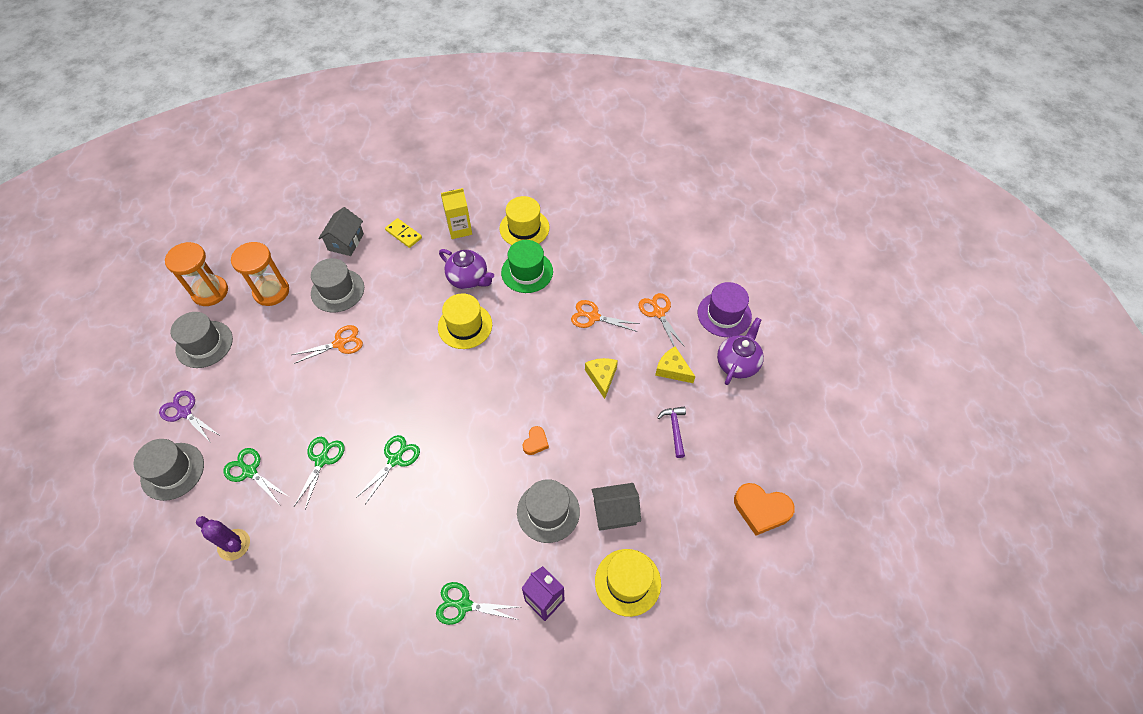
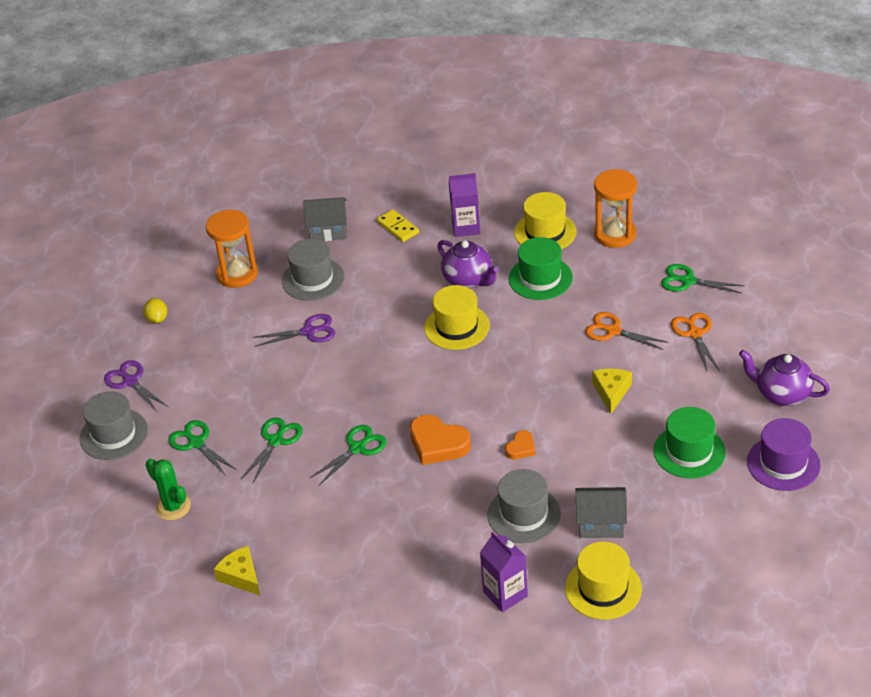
camera: 15 degrees right, 15 degrees down
(204, 344) = (157, 319): grey hat -> yellow lemon
(210, 292) = (168, 268): orange hourglass -> orange hourglass (615, 234)
(234, 544) = (173, 507): purple cactus -> green cactus
(339, 343) = (309, 332): orange scissors -> purple scissors
(346, 242) = (328, 230): grey house -> grey house turned 60 degrees clockwise
(459, 229) = (466, 227): yellow carton -> purple carton
(464, 605) = (415, 588): green scissors -> green scissors (688, 281)
(672, 369) = (699, 392): yellow cheese -> yellow cheese (241, 576)
(674, 429) = (689, 451): purple hammer -> green hat
(724, 314) = (777, 342): purple hat -> purple hat (783, 463)
(737, 363) = (781, 394): purple teapot -> purple teapot turned 105 degrees counterclockwise
(761, 509) = (777, 539): orange heart -> orange heart (438, 444)

